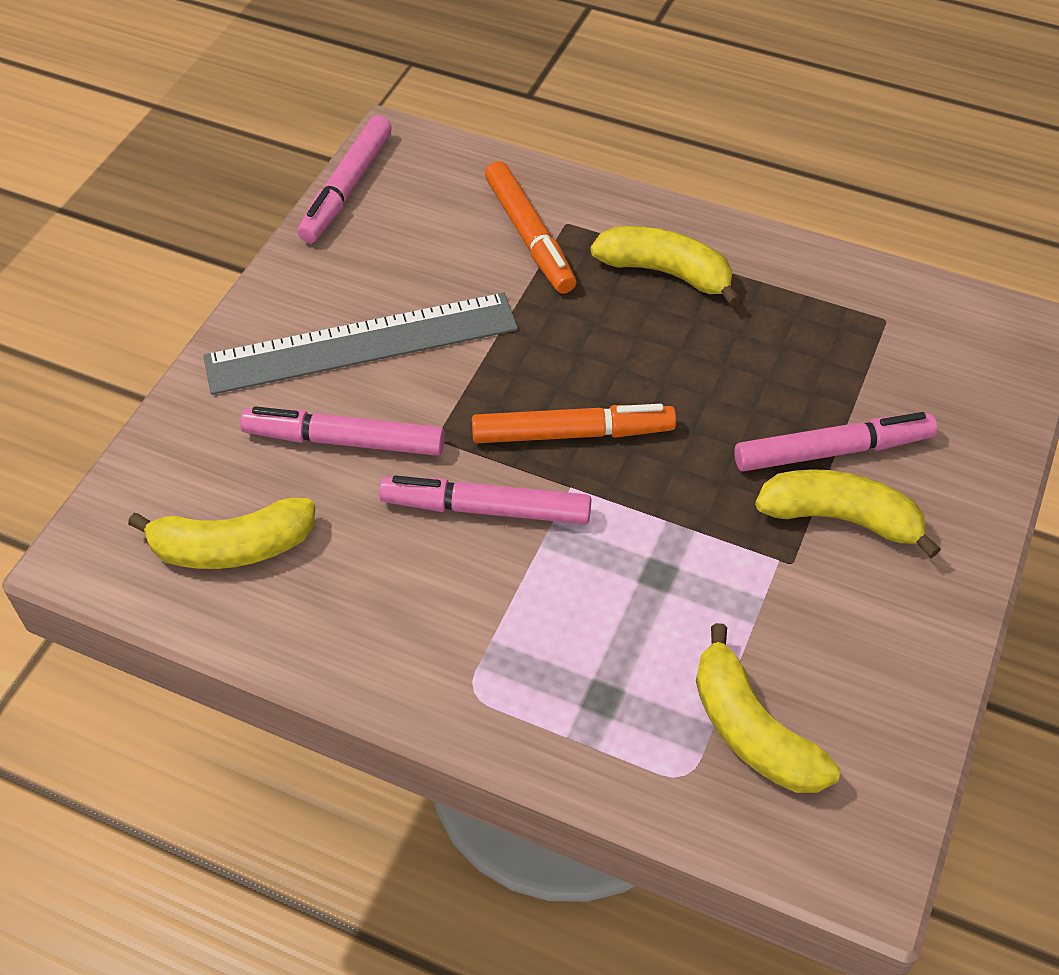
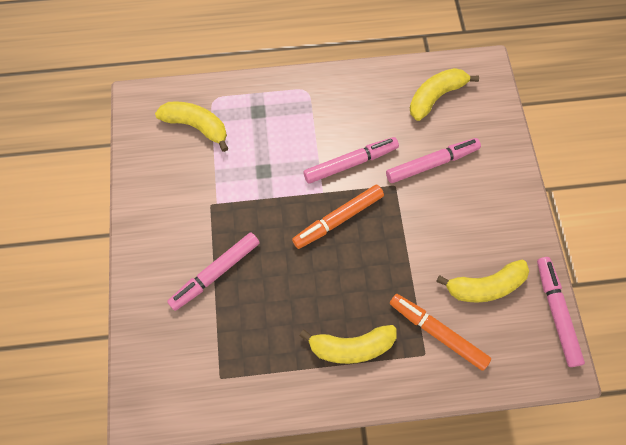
camera: 150 degrees right, 15 degrees up
(362, 343) = (465, 217): grey ruler -> none
(840, 518) = (198, 237): yellow banana -> yellow banana (485, 286)

